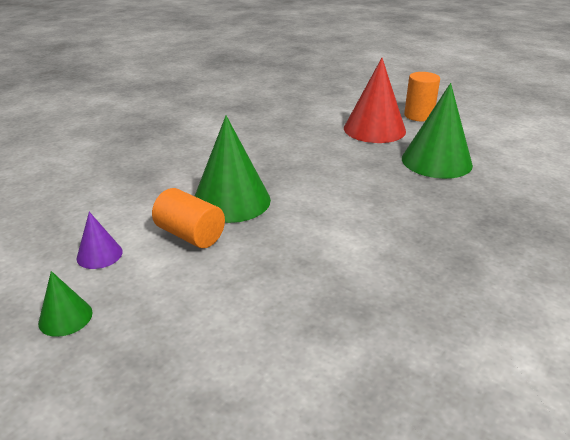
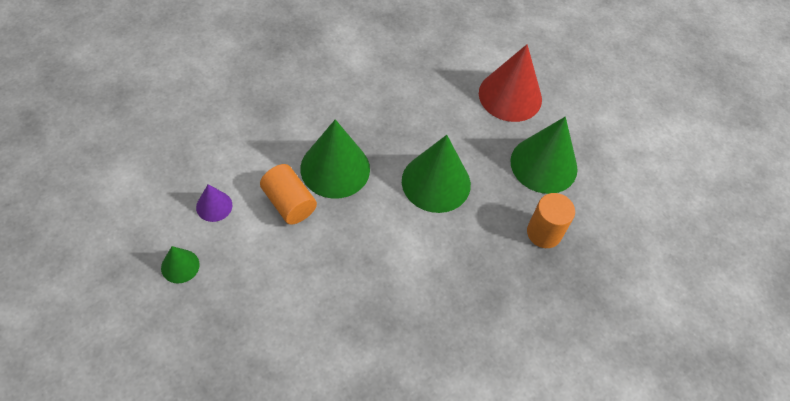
camera: 10 degrees right, 25 degrees up
(342, 190) = (436, 182): none -> green cone
(418, 116) = (567, 84): orange cylinder -> orange cylinder (544, 233)

